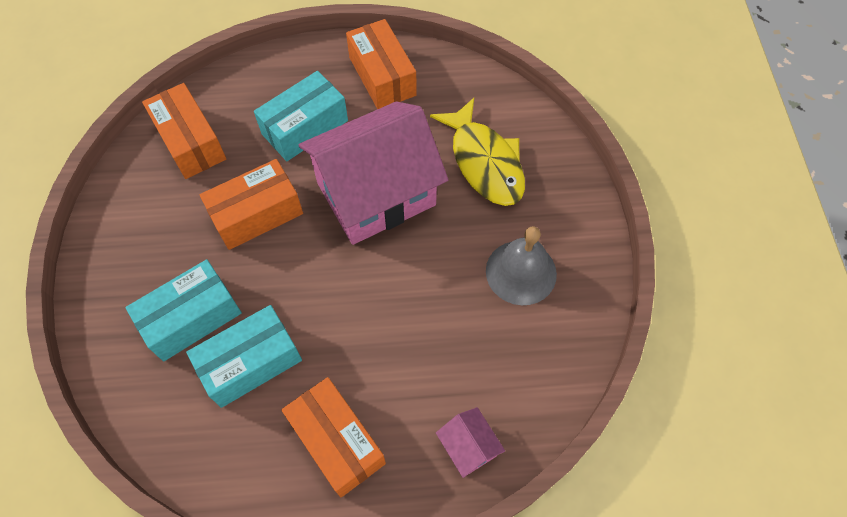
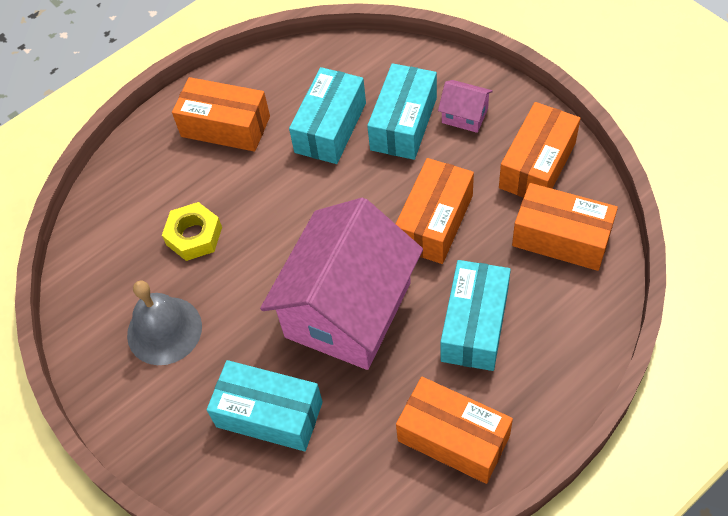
camera: 150 degrees right, 5 degrees down
(142, 204) = (537, 165): none -> orange box
(445, 340) = (194, 236): none -> yellow nut
(468, 447) = (127, 182): pink house -> pink house (465, 115)
(484, 162) = (269, 414): yellow fish -> turquoise box

